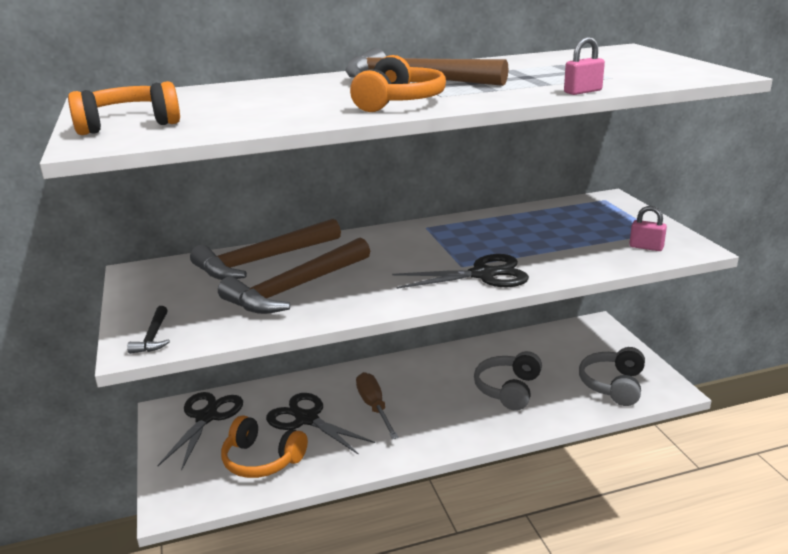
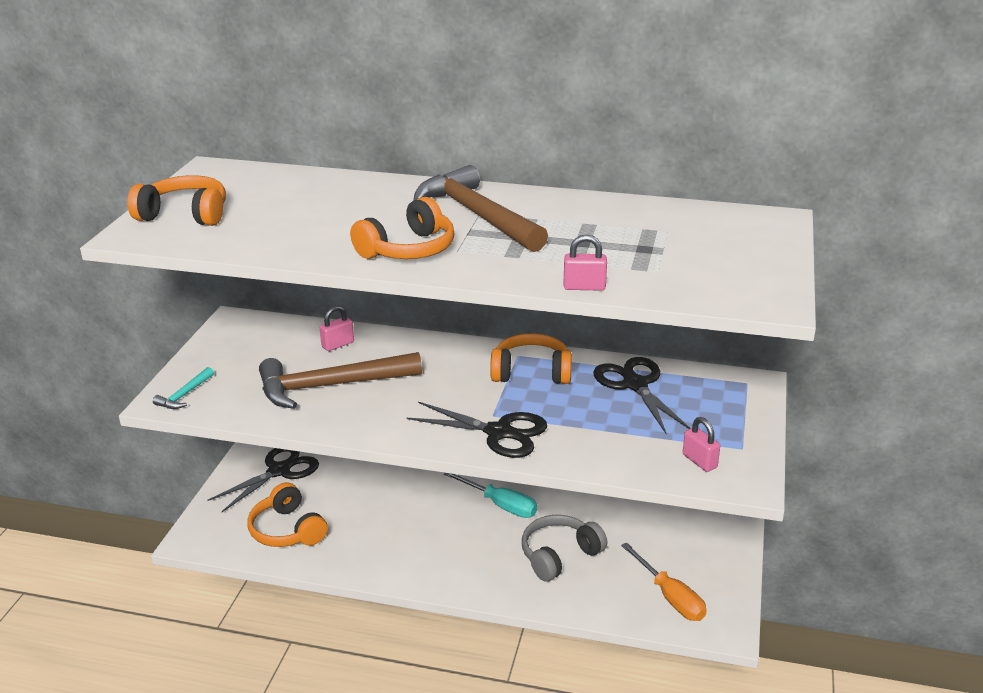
camera: 30 degrees right, 5 degrees up
(153, 337) = (184, 395): black hammer -> turquoise hammer
(263, 260) = (338, 345): brown hammer -> pink padlock
(306, 419) = (354, 507): black scissors -> black scissors (635, 384)
(374, 407) = (420, 520): brown screwdriver -> none
(426, 373) = (500, 505): none -> turquoise screwdriver
(451, 233) = (531, 372): none -> orange headphones
(613, 385) = (670, 597): grey headphones -> orange screwdriver

